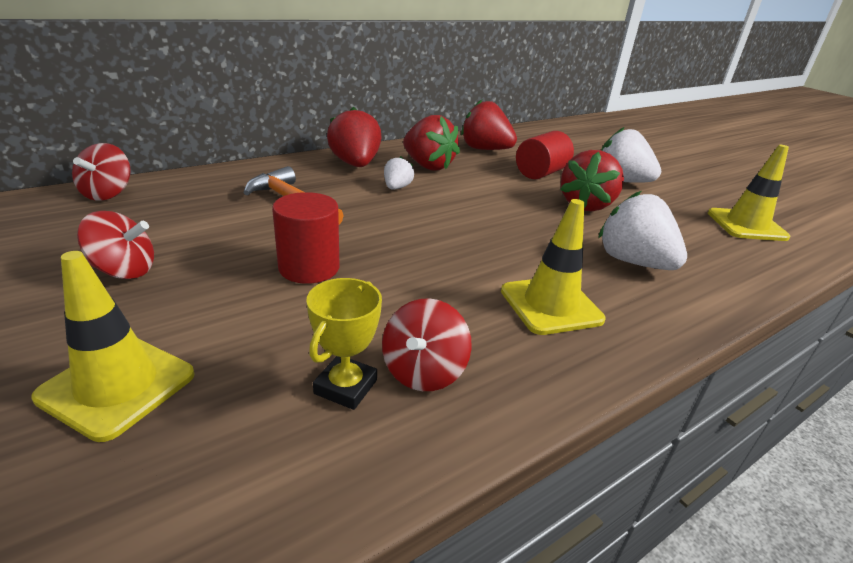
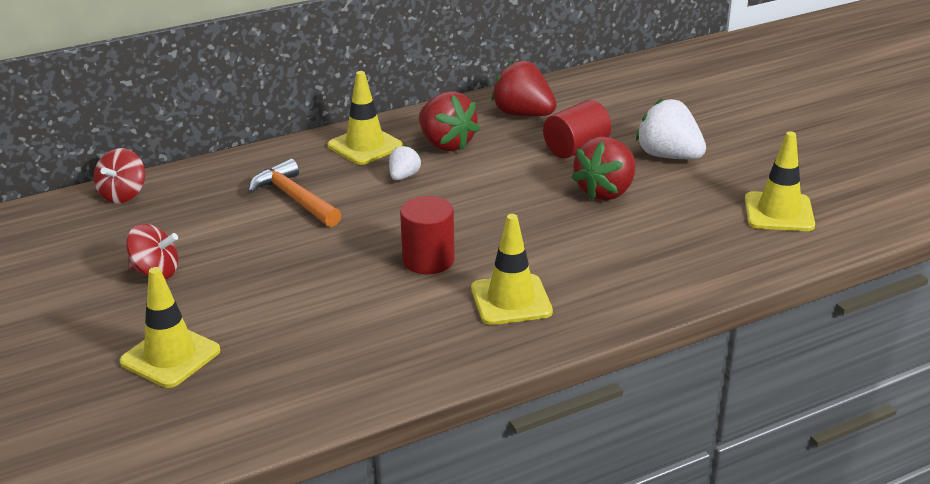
camera: 10 degrees right, 0 degrees up
(309, 268) = (306, 268): red cylinder -> red cylinder (428, 260)
(345, 387) = (326, 359): yellow trophy -> none
(355, 164) = (365, 146): red strawberry -> yellow traffic cone
(423, 371) = (385, 350): red spinning top -> none
(633, 262) = (616, 258): white strawberry -> none

